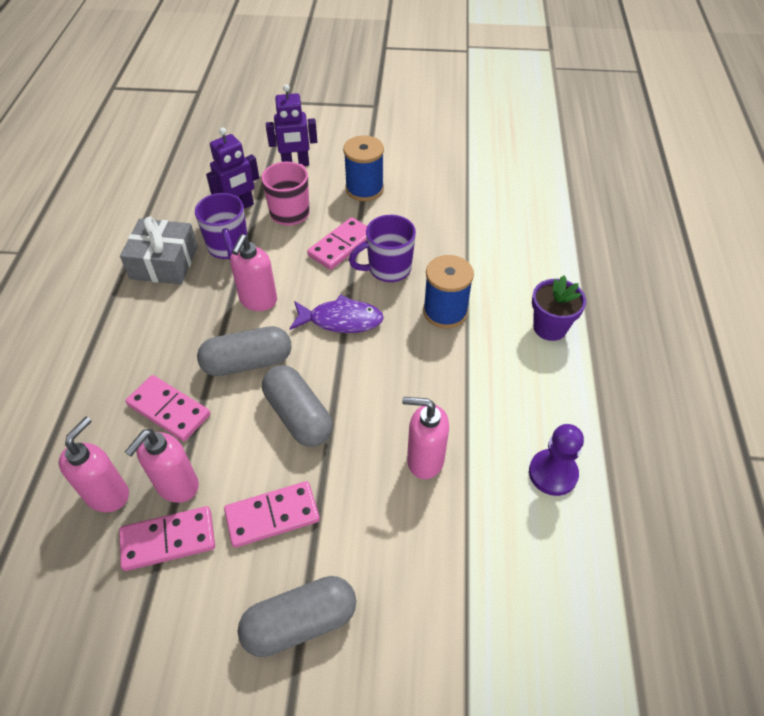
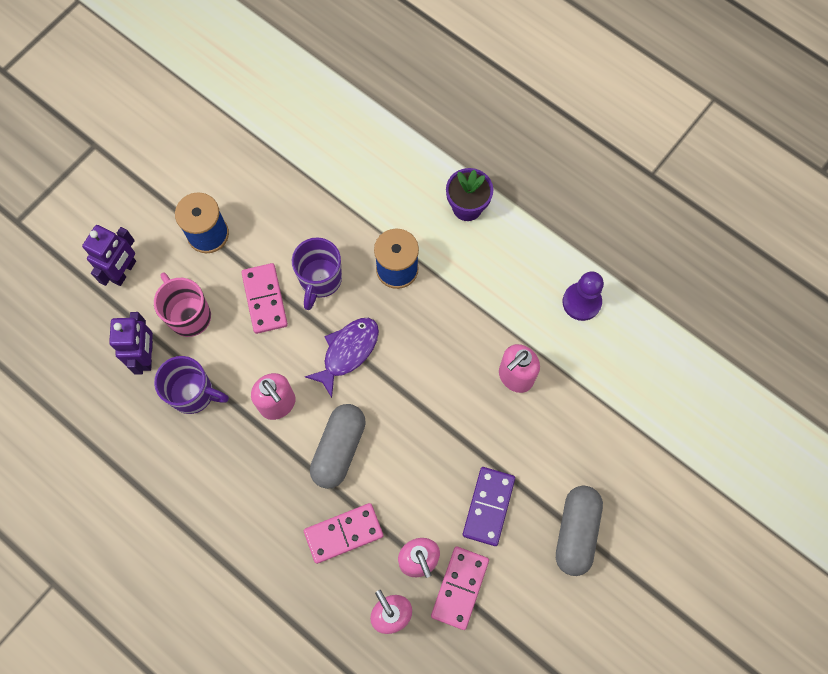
camera: 55 degrees left, 20 degrees up
(164, 262) = (170, 458): grey gift -> none
(272, 516) = (488, 506): pink domino -> purple domino
(298, 416) = (417, 440): grey capsule -> none

